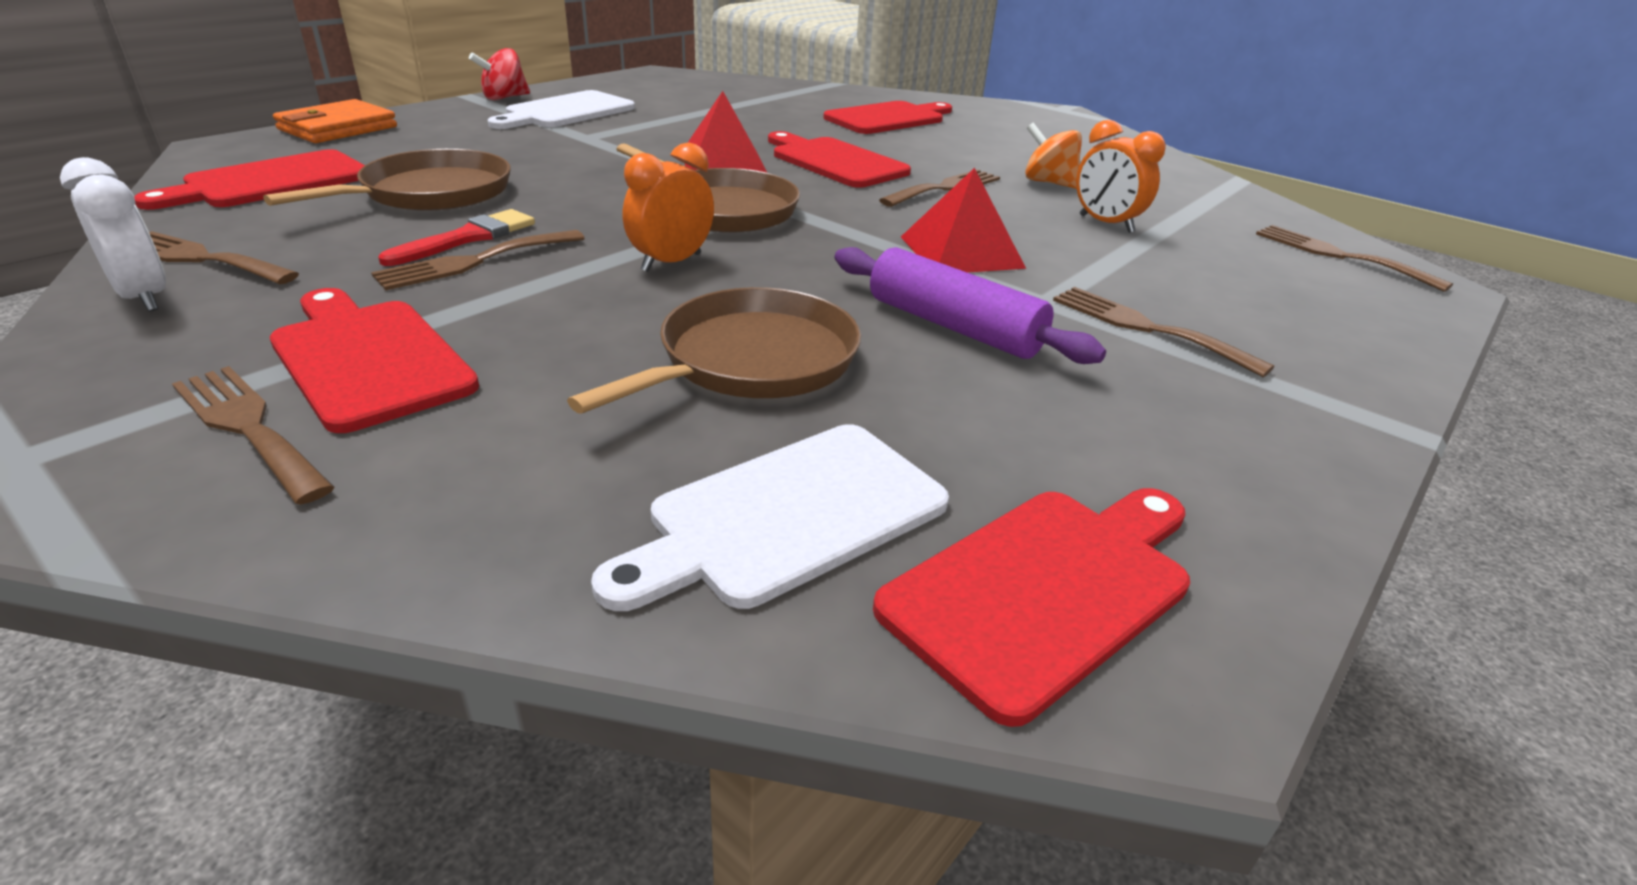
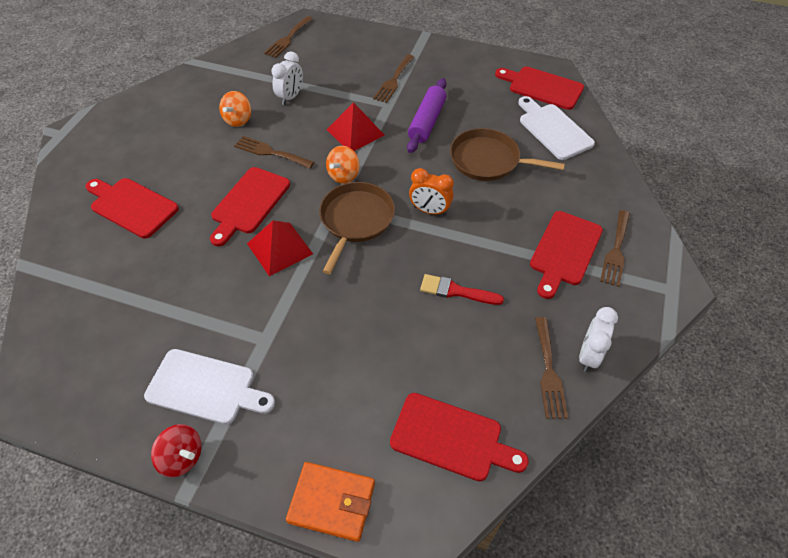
camera: 110 degrees left, 20 degrees up
(430, 193) = (414, 347): brown pan -> none
(474, 262) = (476, 272): brown fork -> none
(788, 515) = (553, 129): white cutting board -> white cutting board turned 150 degrees counterclockwise
(840, 221) = (344, 175): none -> orange spinning top
(1106, 224) = (290, 97): orange clock -> white clock

